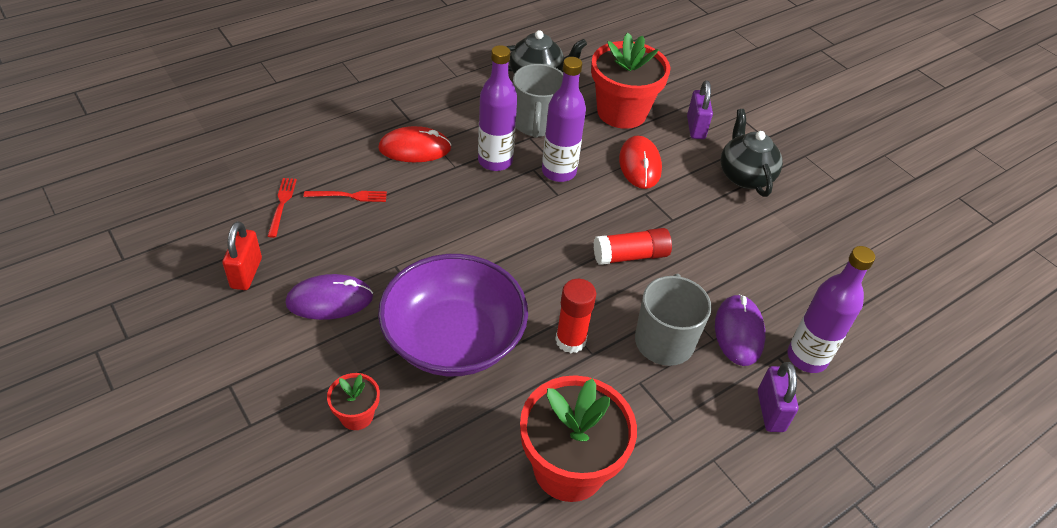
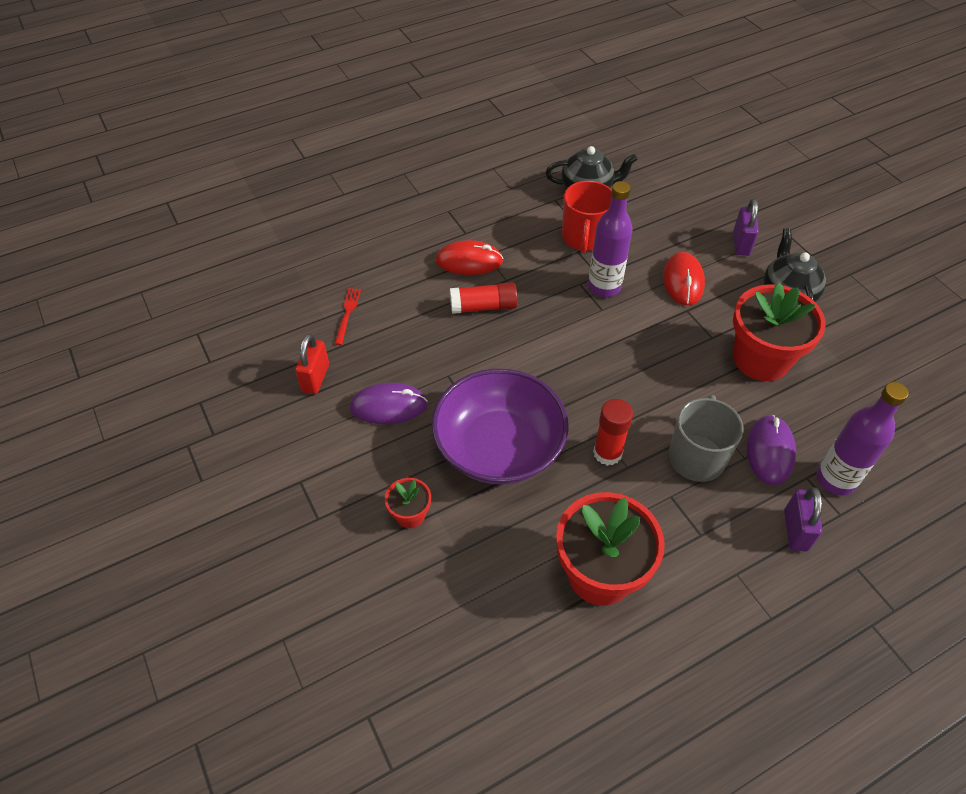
camera: 10 degrees right, 5 degrees up
(349, 196) = (407, 307): red fork -> none
(495, 161) = (544, 275): purple bottle -> none
(536, 124) = (584, 238): grey mug -> red mug
(621, 112) = (668, 227): red flower pot -> red flower pot (761, 359)
(630, 256) = (669, 372): red glue stick -> red glue stick (483, 307)

